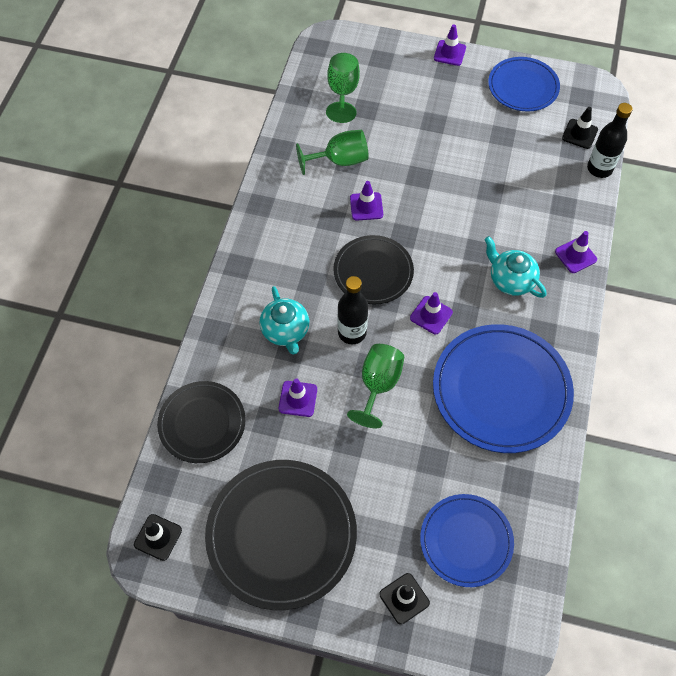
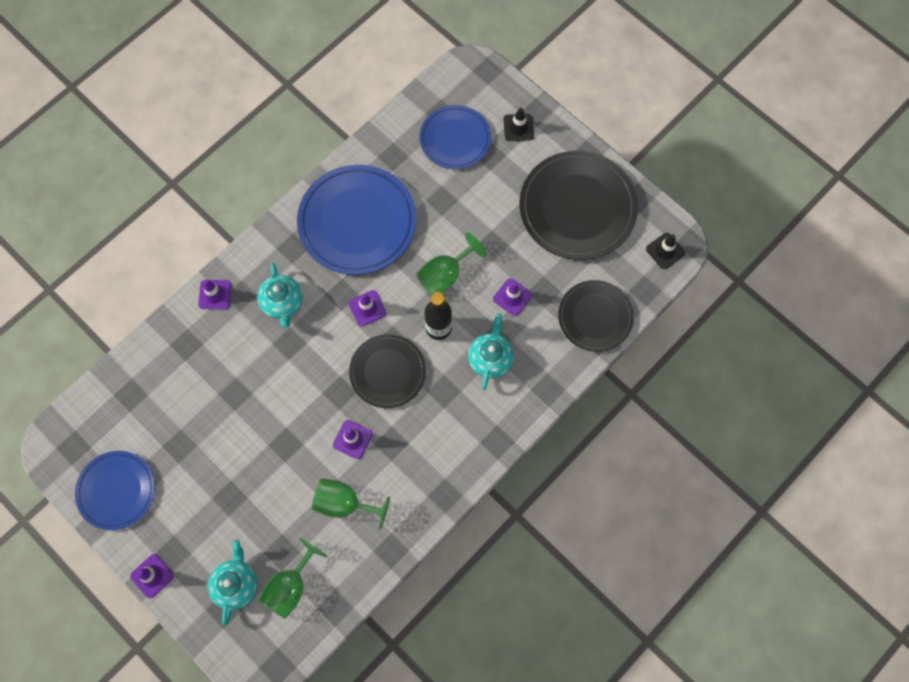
camera: 150 degrees left, 10 degrees up
(384, 76) = (236, 584): none -> turquoise teapot
(579, 134) = (111, 407): black traffic cone -> none
(599, 169) = (125, 362): black bottle -> none

